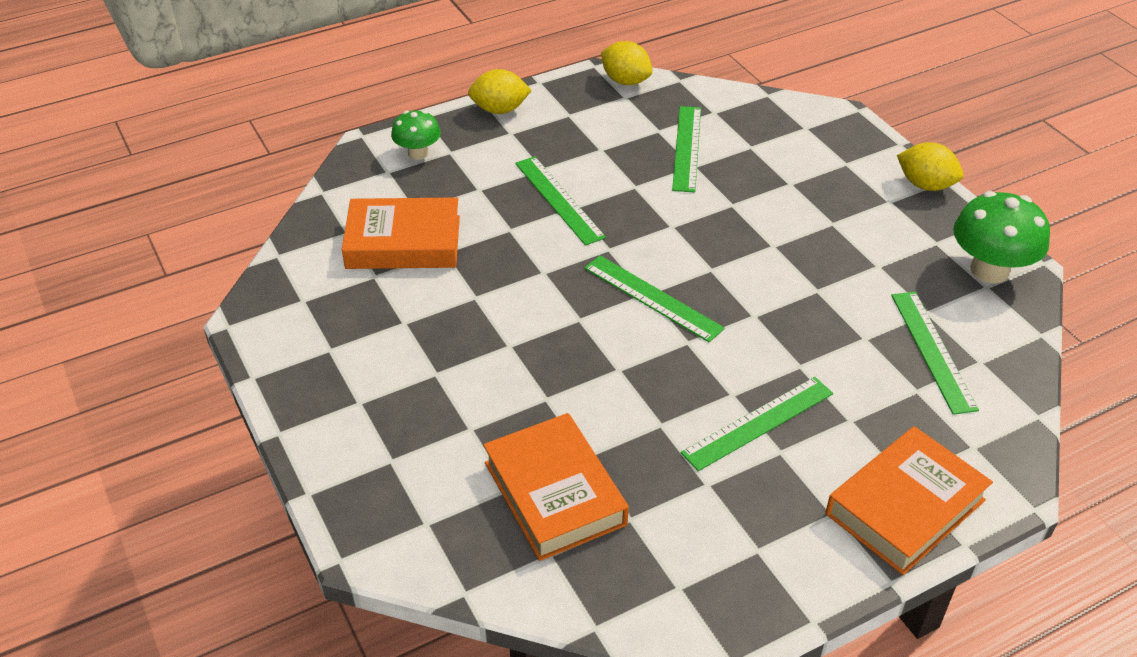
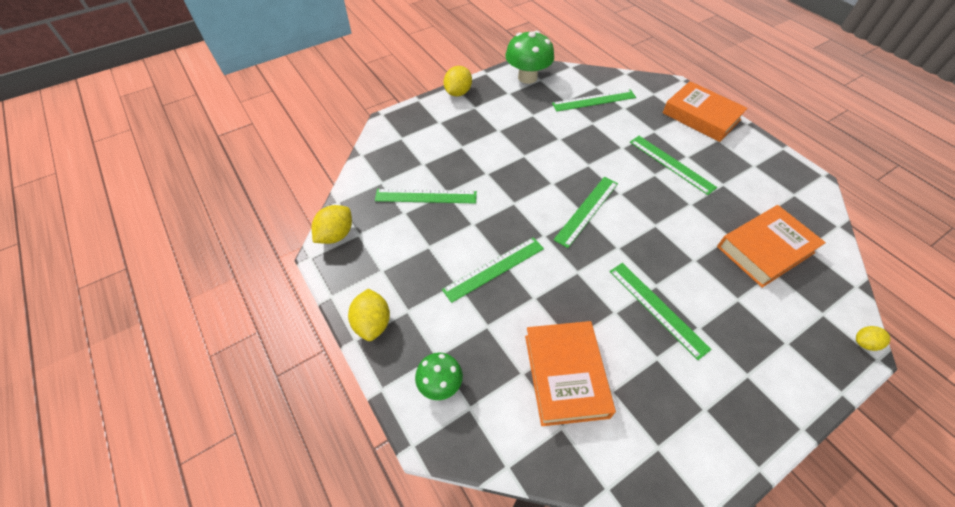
camera: 95 degrees left, 10 degrees up
(368, 554) = (864, 343): none -> yellow lemon
(472, 338) = (657, 308): none -> green ruler

